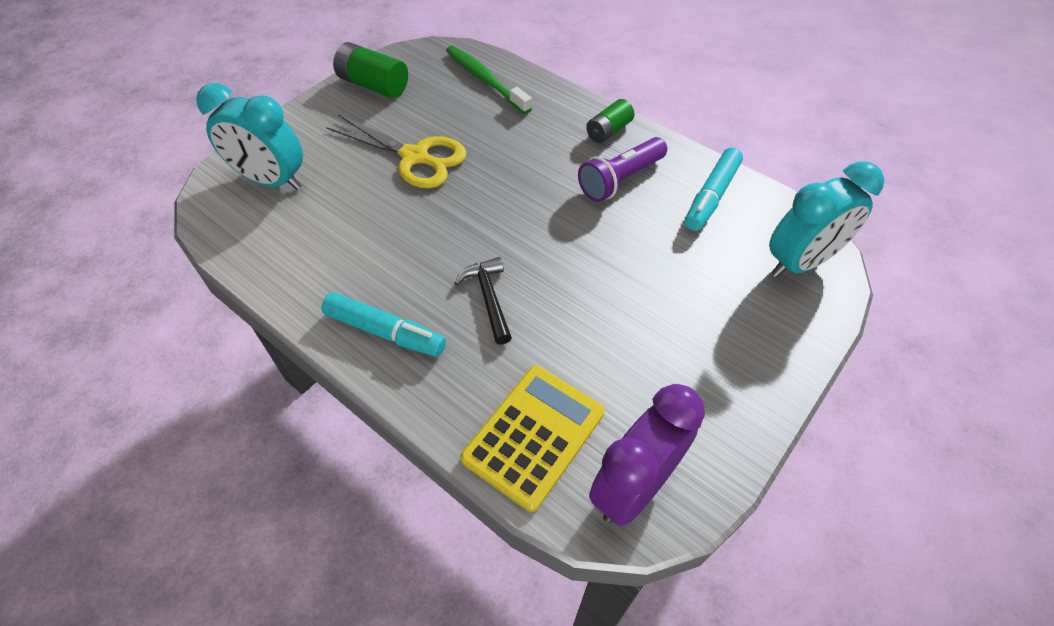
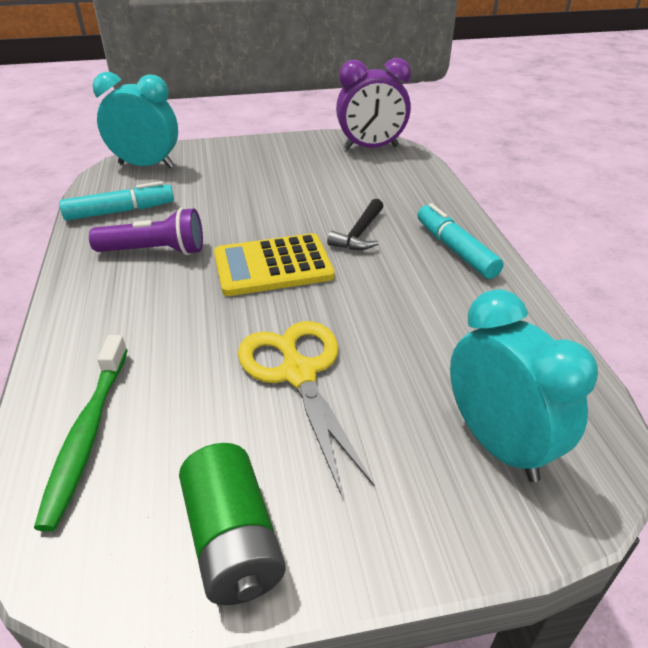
camera: 140 degrees left, 15 degrees down
(533, 435) = (401, 176): yellow calculator -> yellow calculator (273, 266)
(608, 131) = (89, 290): green battery -> none

